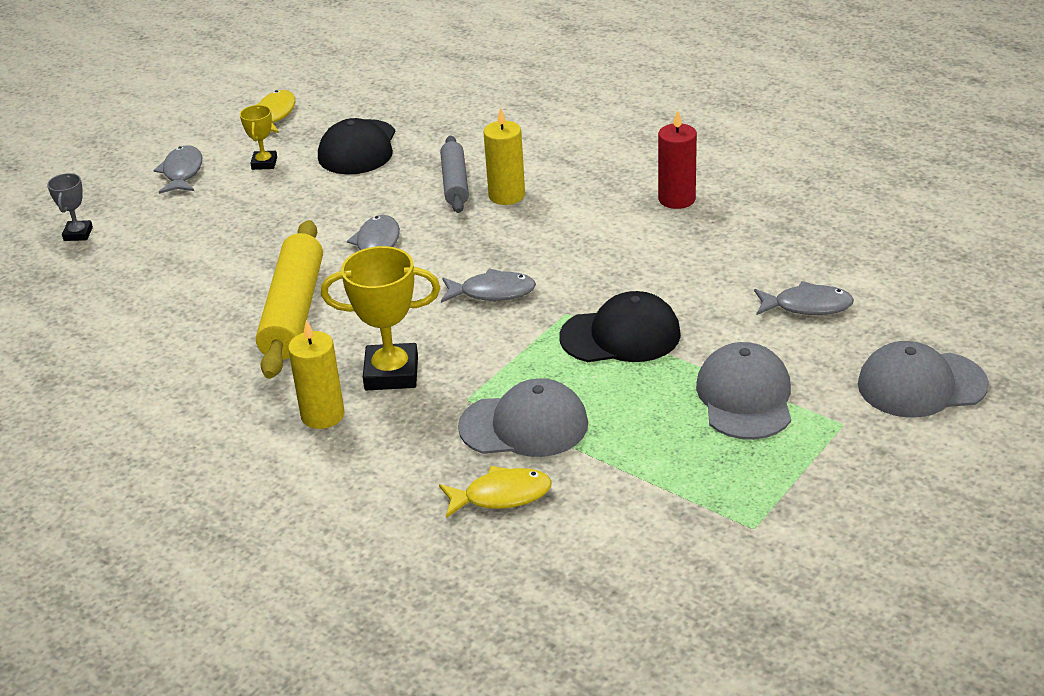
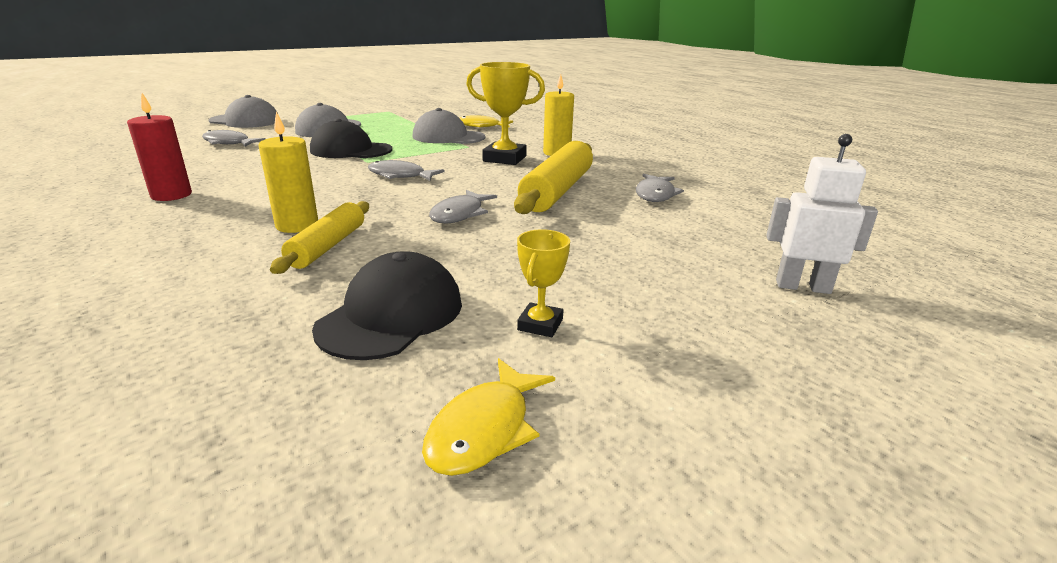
camera: 165 degrees left, 10 degrees down
(78, 234) = (802, 287): grey trophy -> white robot
(182, 172) = (674, 341): grey fish -> grey fish (655, 194)
(455, 183) = (328, 246): grey rolling pin -> yellow rolling pin

